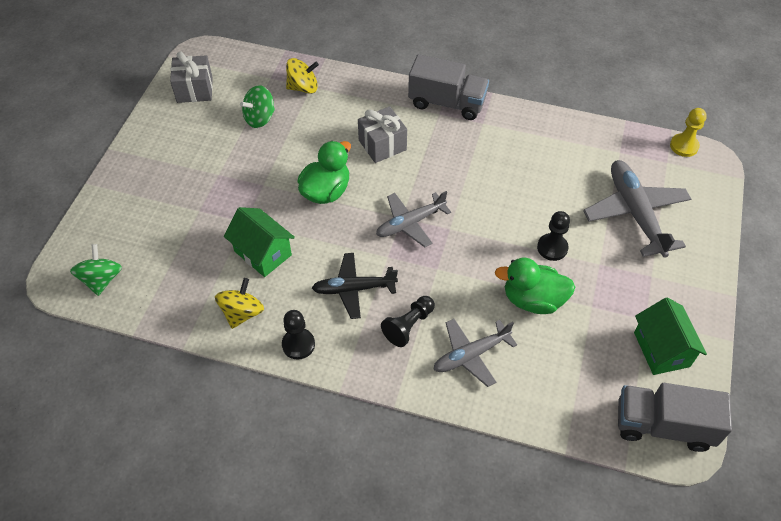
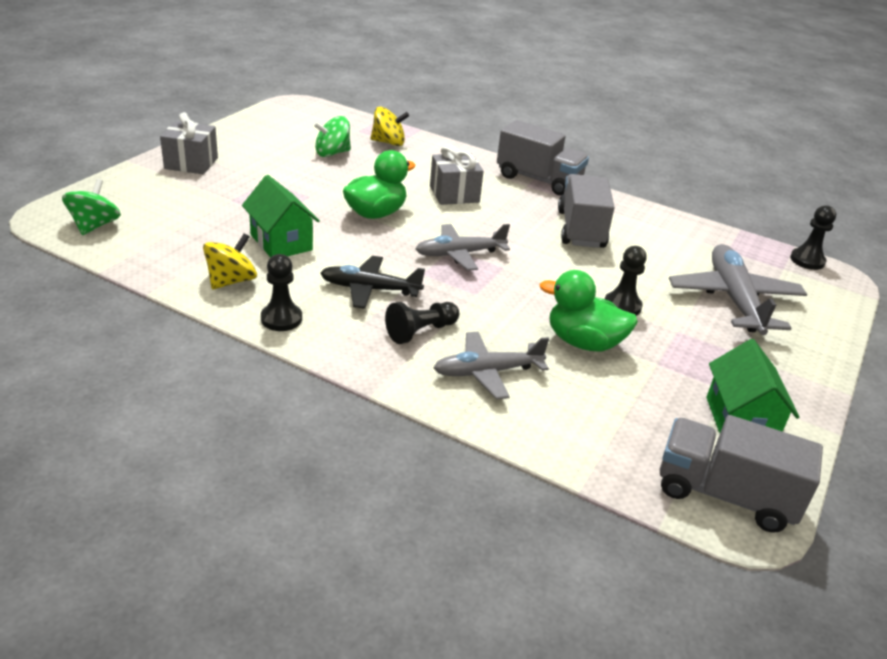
camera: 10 degrees right, 20 degrees down
(194, 90) = (276, 124): grey gift -> grey gift (191, 163)
(498, 161) = (580, 229): none -> grey truck
(684, 146) = (807, 260): yellow pawn -> black pawn

